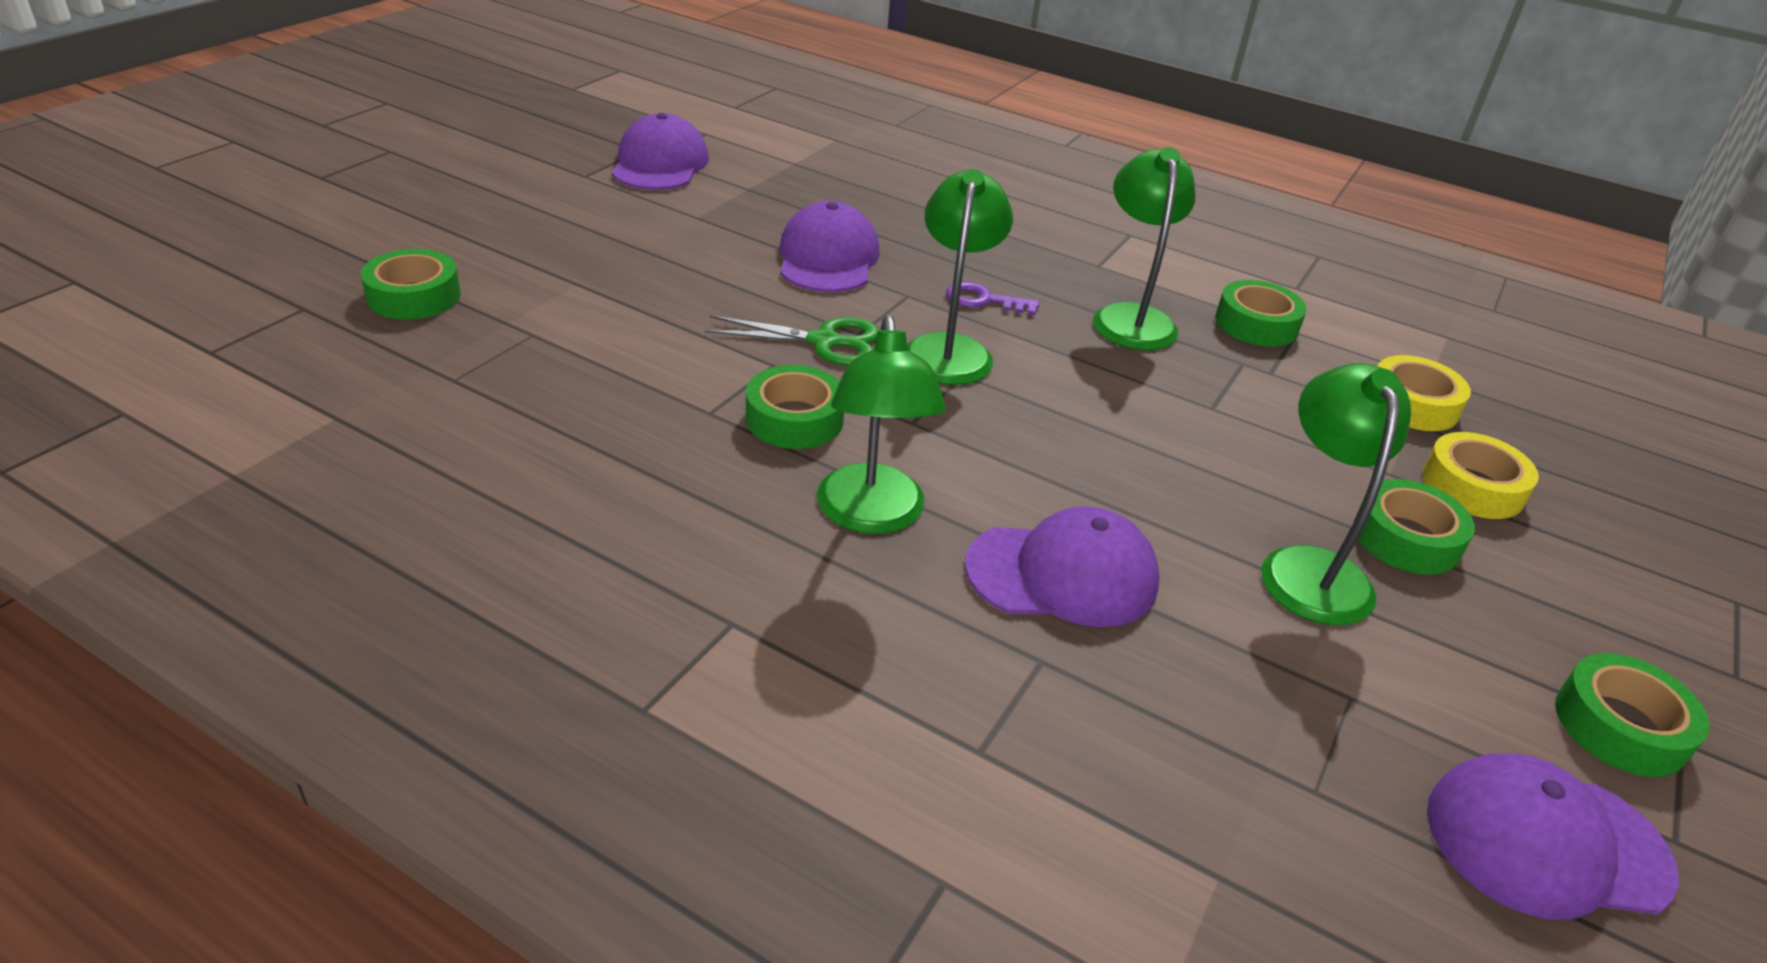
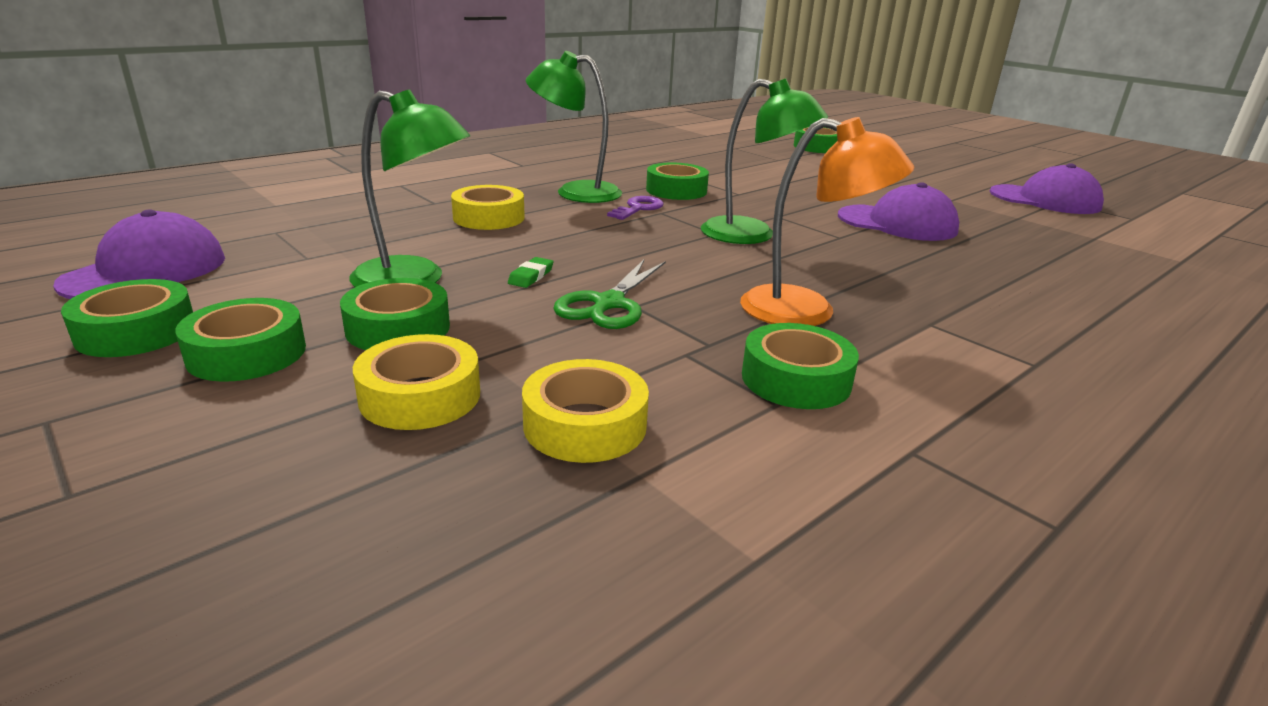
camera: 110 degrees right, 10 degrees down
(823, 341) = (766, 206): green scissors -> green scissors (608, 303)
(984, 300) = (834, 259): purple key -> purple key (638, 208)
(1062, 574) = (489, 218): purple cap -> yellow tape
(1131, 318) = (807, 311): green lamp -> orange lamp
(1214, 485) = (531, 276): none -> green eraser
(1547, 616) = (247, 353): none -> green tape

